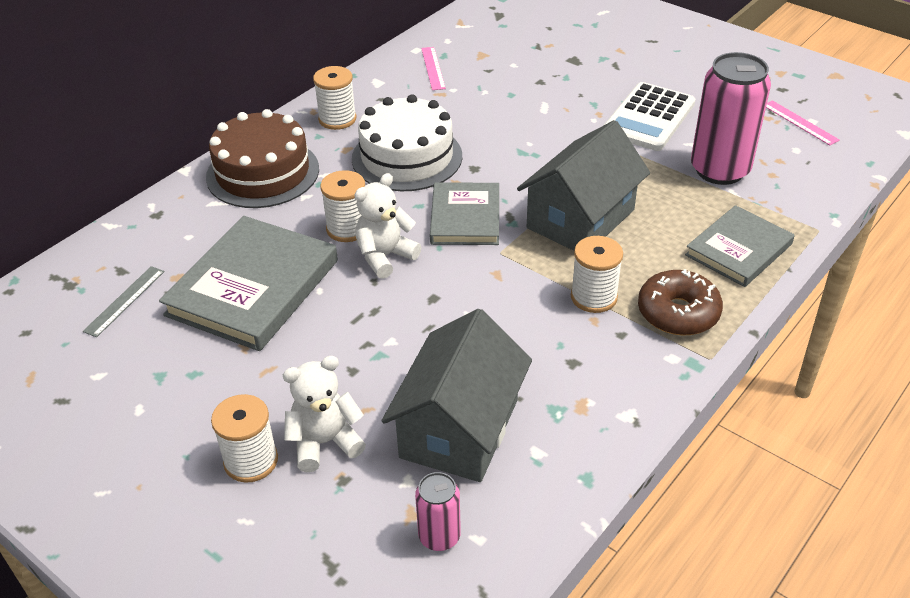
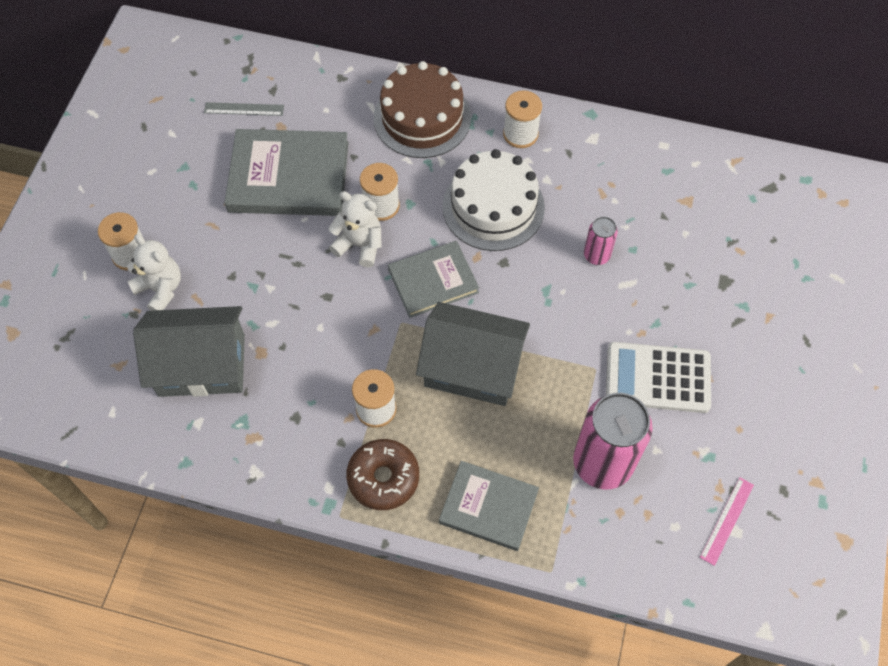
camera: 65 degrees right, 20 degrees up
(433, 68) = (640, 171): pink ruler -> none
(439, 536) = (106, 388): pink can -> pink can (596, 255)

